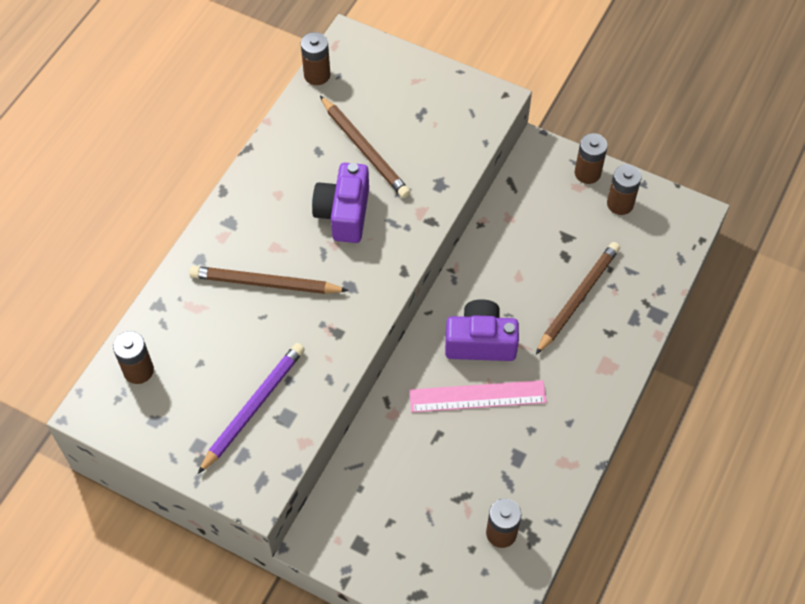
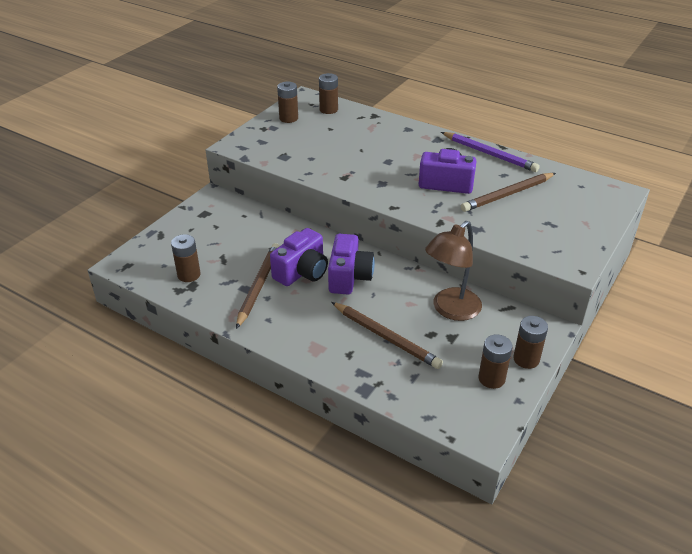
camera: 95 degrees right, 20 degrees down
(253, 407) = (294, 145): purple pencil -> purple pencil (489, 154)
(265, 283) = (387, 151): brown pencil -> brown pencil (258, 286)
(317, 75) = (579, 176): brown battery -> brown battery (288, 118)
(477, 396) = (302, 272): pink ruler -> purple camera
(524, 237) = (450, 310): none -> brown lamp

